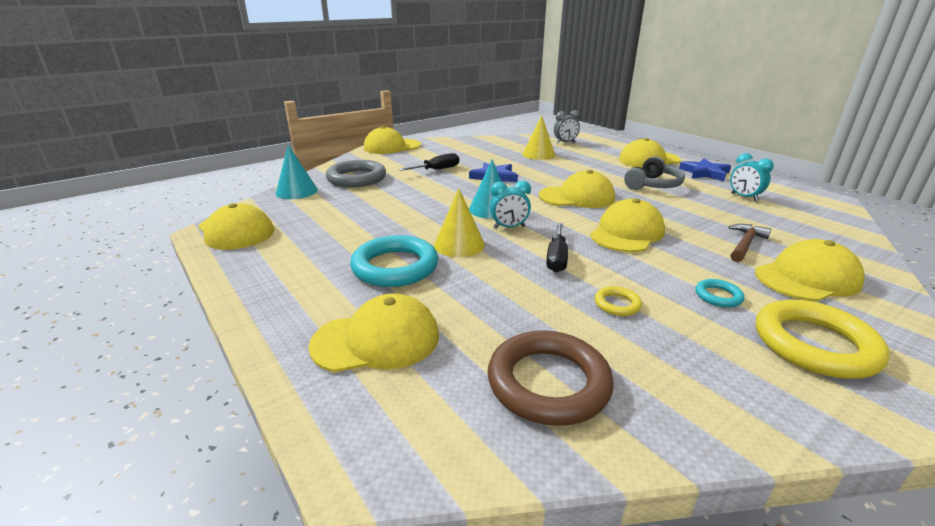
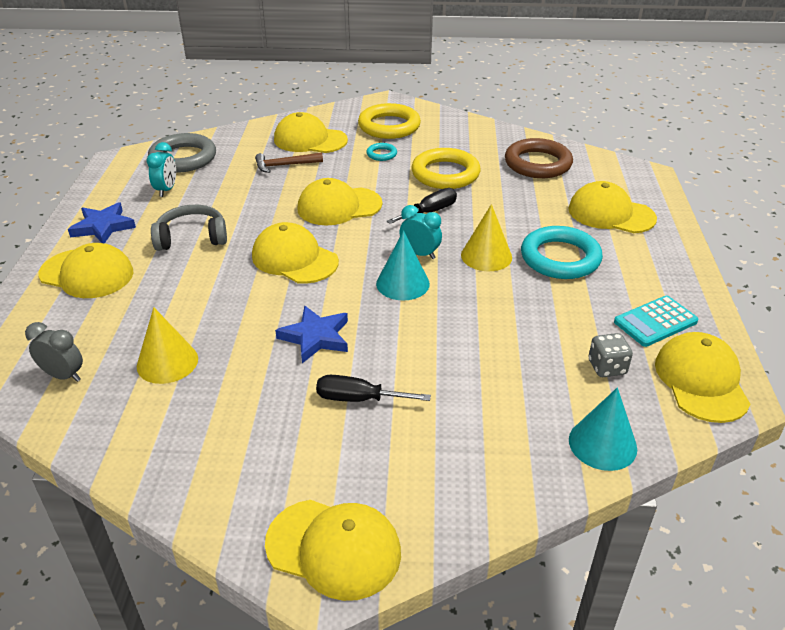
camera: 140 degrees left, 10 degrees up
(280, 251) = (655, 322): none -> turquoise calculator
(309, 217) = (607, 367): none -> grey dice
(356, 178) = (494, 437): grey ring -> grey ring (183, 158)
(617, 304) = (445, 174): yellow ring -> yellow ring, size x2.15

